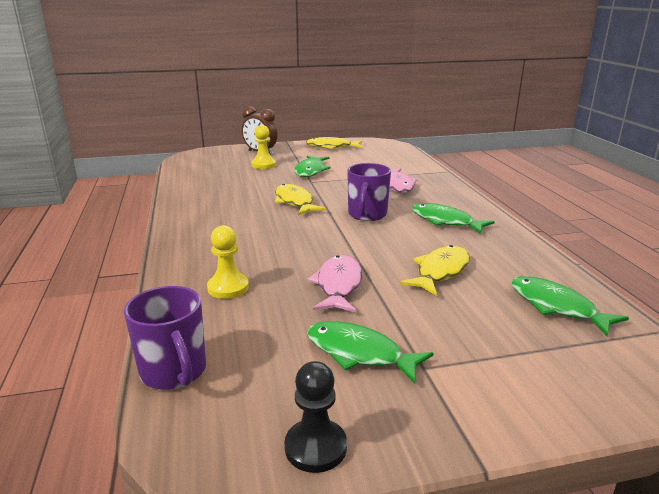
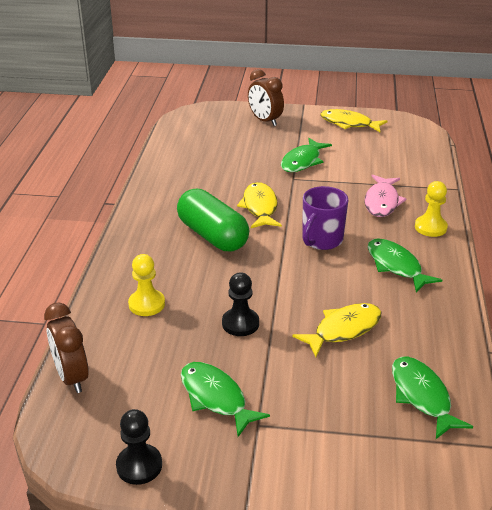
camera: 20 degrees right, 10 degrees up
(174, 372) = (72, 377): purple mug -> brown clock
(263, 165) = (258, 143): yellow pawn -> yellow pawn (430, 227)
(264, 226) = (212, 236): none -> green capsule
(338, 285) = (240, 323): pink fish -> black pawn

